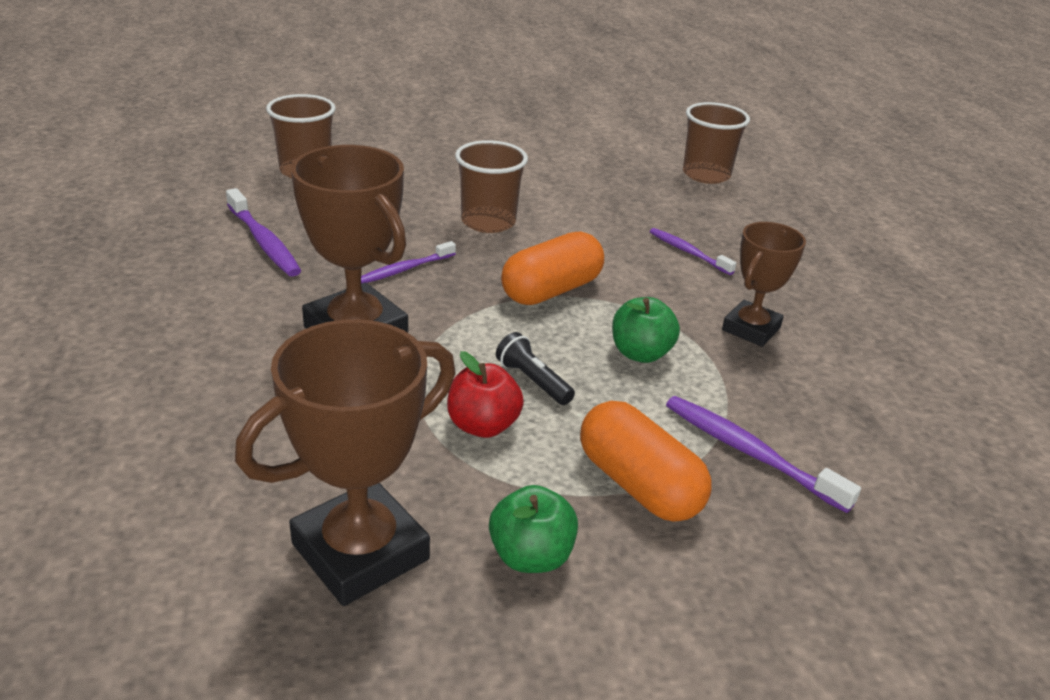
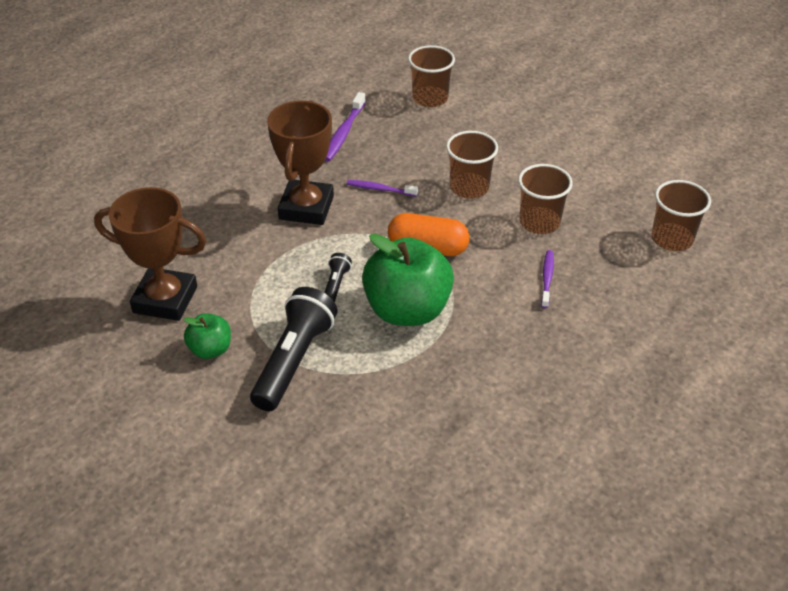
camera: 55 degrees right, 10 degrees up
(483, 426) = (282, 288): red apple -> none
(598, 215) = (539, 222): none -> brown cup
(638, 485) = (294, 360): orange capsule -> black flashlight
(640, 353) = (407, 310): green apple -> green apple, size x2.00
(749, 452) = (364, 389): purple toothbrush -> none
(751, 329) = (489, 342): brown trophy -> none

